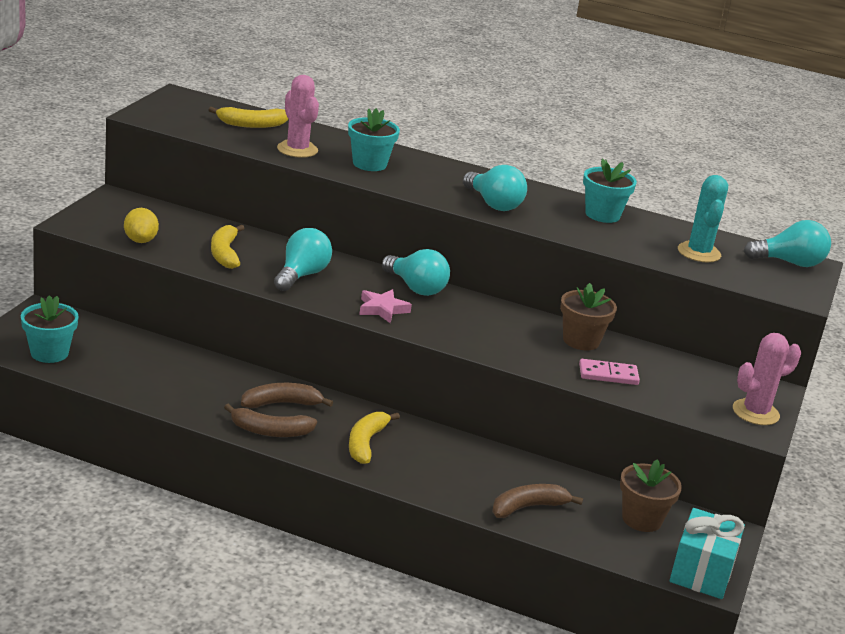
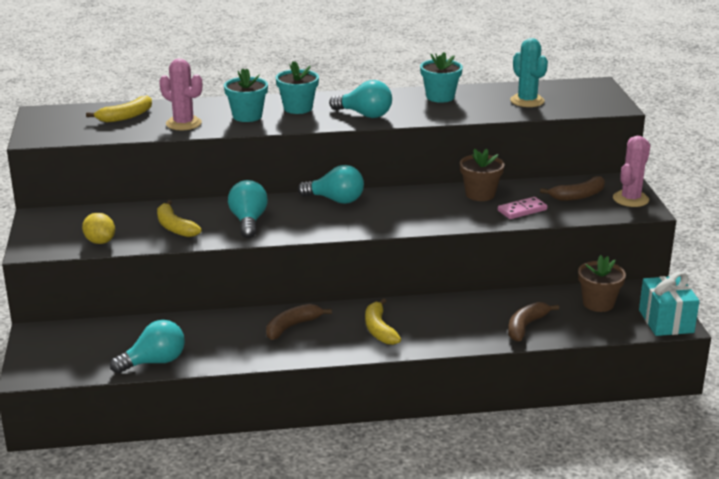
camera: 25 degrees left, 0 degrees up
(49, 353) = (79, 363): turquoise flower pot -> turquoise flower pot (298, 108)
(270, 431) = (306, 350): brown banana -> brown banana (578, 196)
(382, 309) = (332, 224): pink star -> none
(789, 263) = (584, 88): turquoise light bulb -> turquoise light bulb (154, 362)

